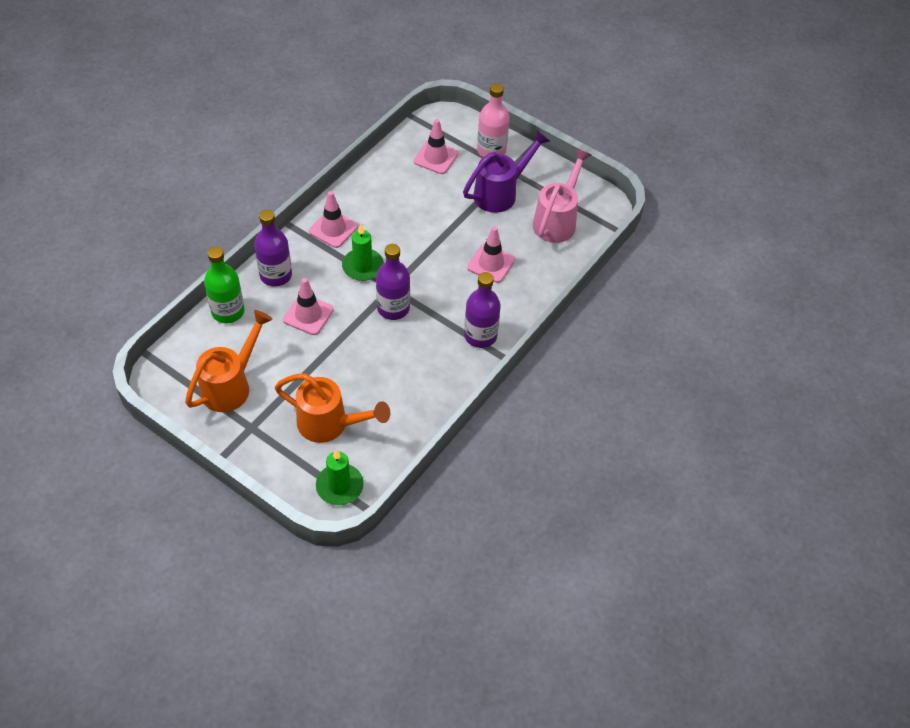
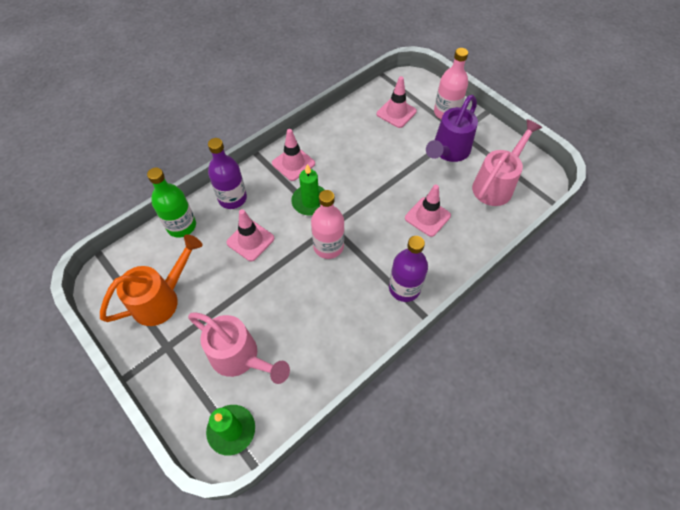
camera: 15 degrees right, 5 degrees up
(330, 424) = (240, 358): orange watering can -> pink watering can
(393, 308) = (328, 246): purple bottle -> pink bottle
(501, 193) = (448, 151): purple watering can -> purple watering can turned 150 degrees clockwise

